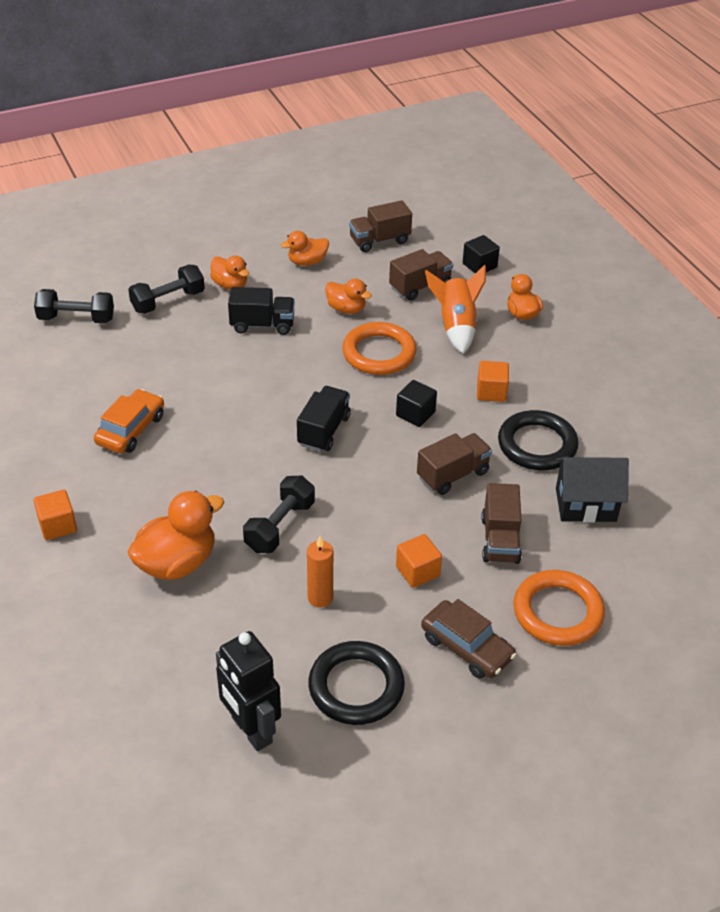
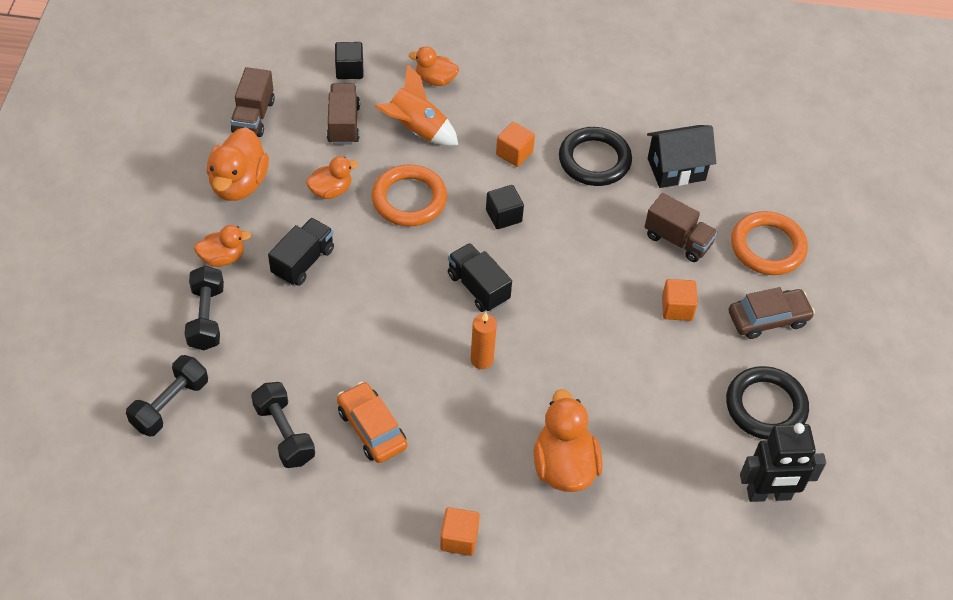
camera: 60 degrees left, 10 degrees up
(280, 526) = (570, 374): black dumbbell -> black dumbbell (284, 433)
(307, 262) = (239, 184): orange duck -> orange duck, size x1.67
(320, 598) = (664, 385): orange candle -> orange candle (482, 360)
(453, 475) = (590, 230): brown truck -> none
(585, 505) = (676, 169): black house -> black house turned 45 degrees clockwise

